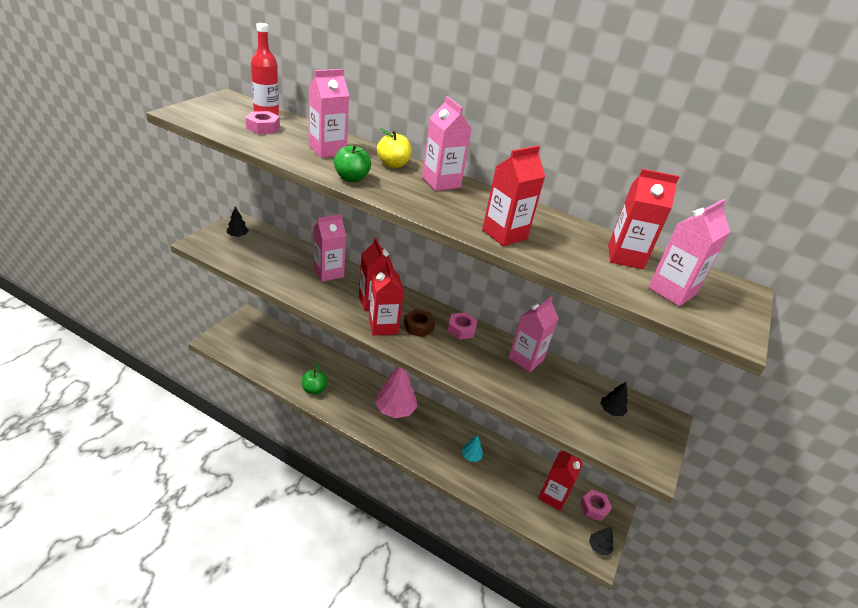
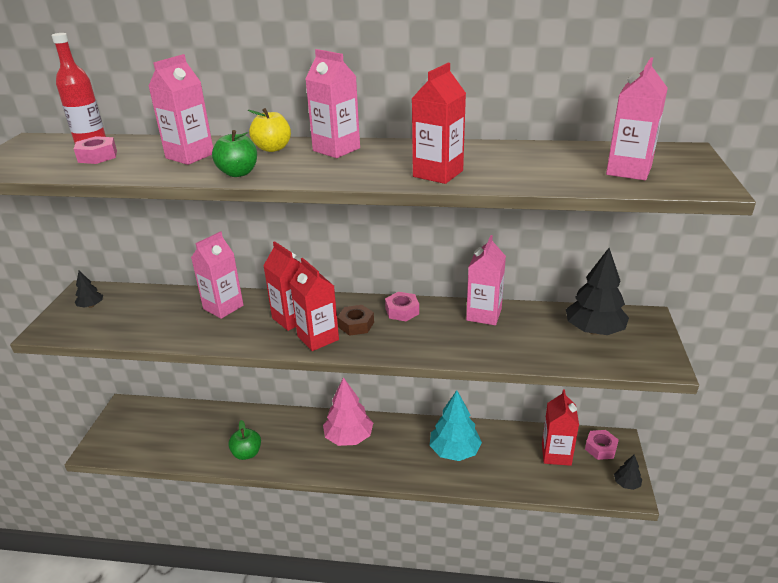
camera: 15 degrees left, 5 degrees down
(471, 456) = (454, 451): turquoise tree -> turquoise tree, size x2.04
(611, 411) = (594, 330): black tree -> black tree, size x2.04
(625, 257) = (564, 157): red carton -> none

